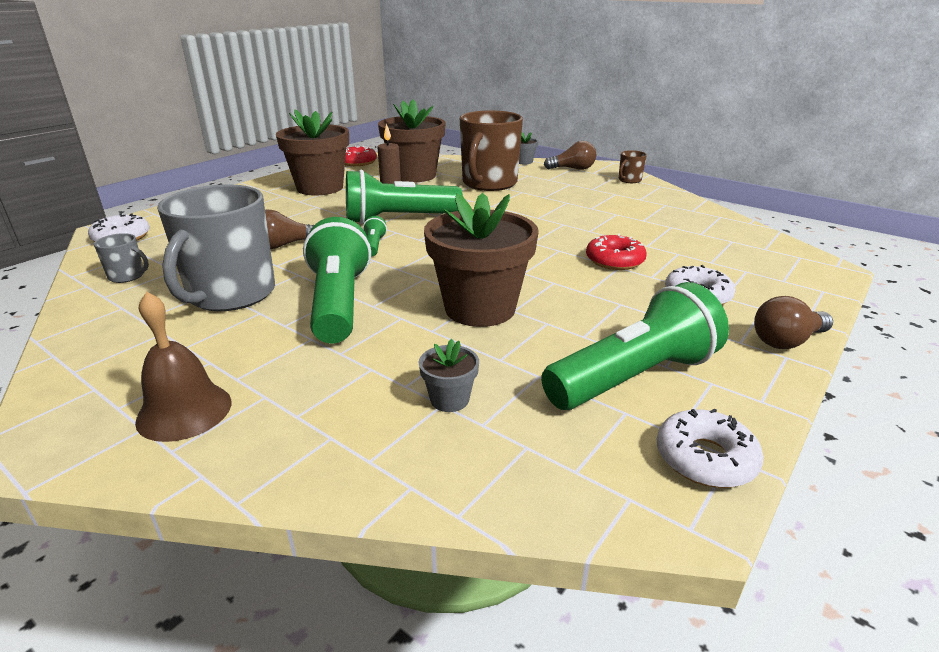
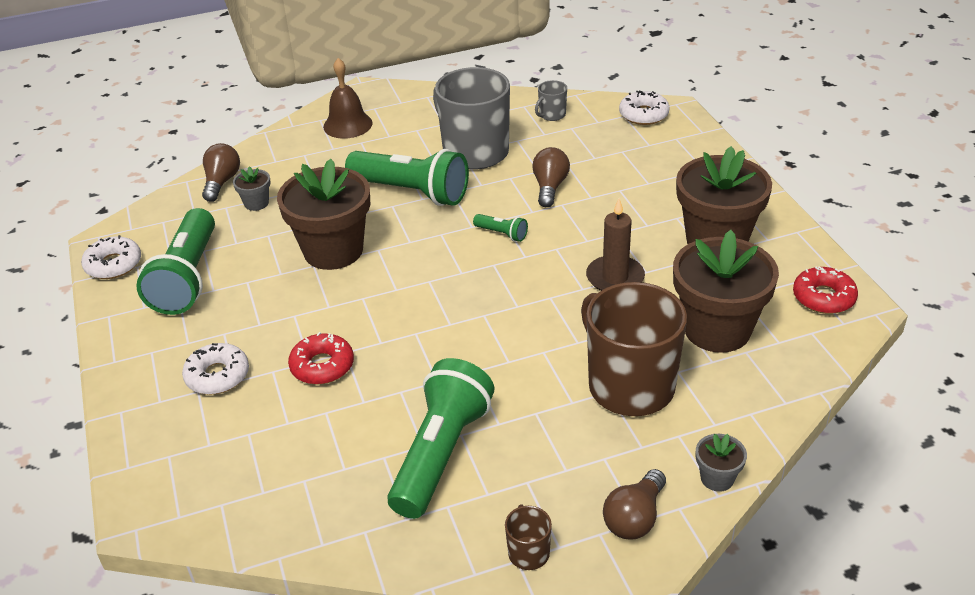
camera: 125 degrees right, 10 degrees up
(398, 219) = (558, 267): green flashlight -> green flashlight (441, 454)
(786, 341) = (122, 375): brown light bulb -> brown light bulb (222, 182)

